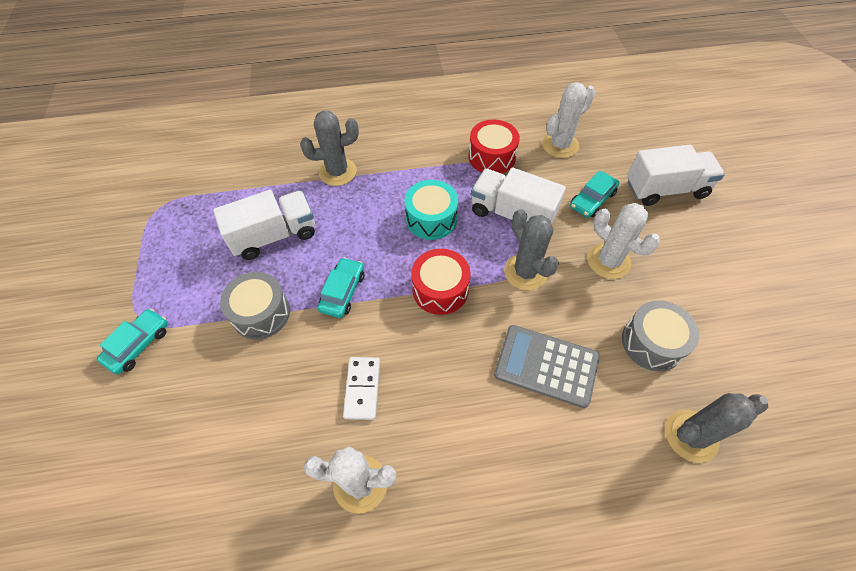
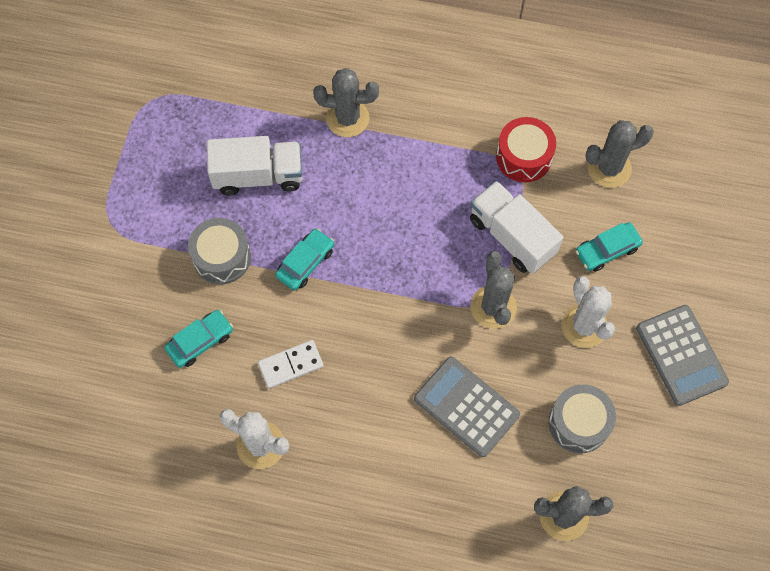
camera: 20 degrees right, 10 degrees up
(138, 345) = (104, 249): turquoise car -> turquoise car (200, 341)
(362, 388) = (291, 365): white domino -> white domino turned 45 degrees clockwise
(431, 219) = (424, 212): turquoise drum -> none
(440, 289) = (400, 295): red drum -> none
(560, 145) = (609, 168): white cactus -> grey cactus
(665, 189) = (696, 266): white truck -> none
(698, 256) = (681, 355): none -> grey calculator

